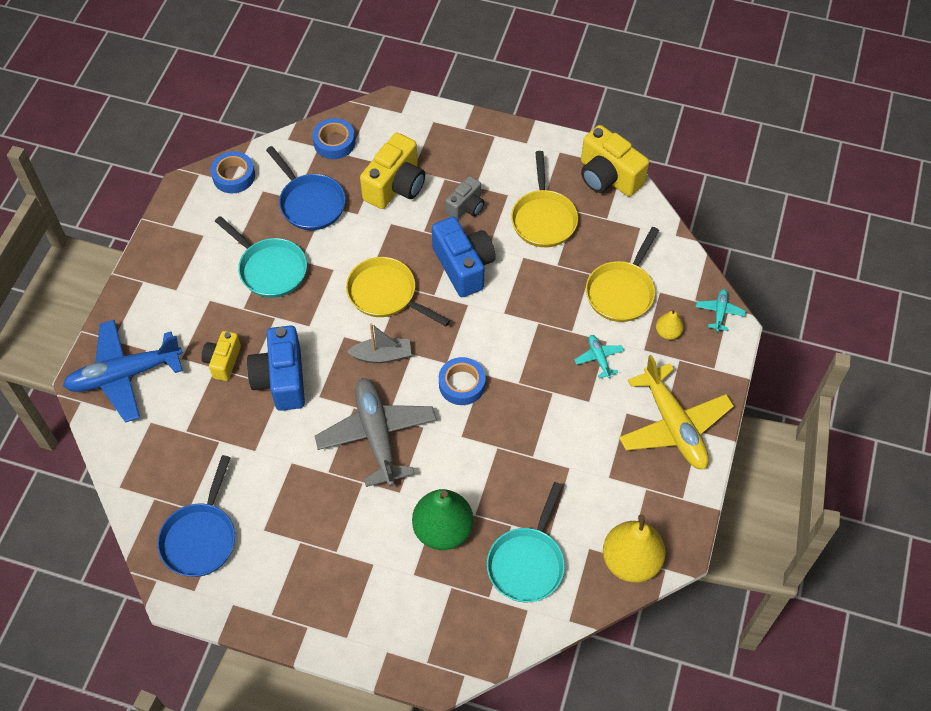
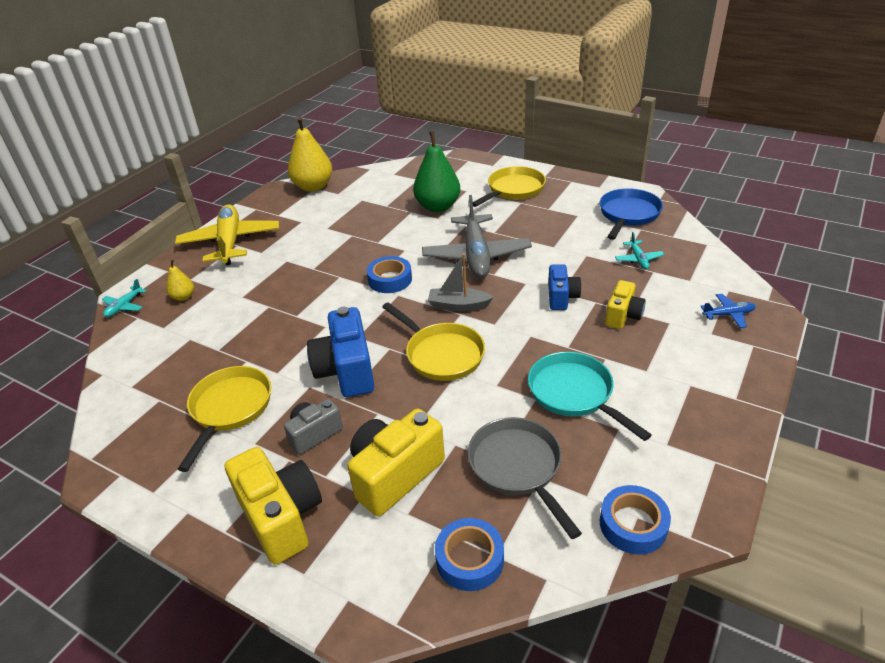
camera: 165 degrees left, 20 degrees down
(124, 375) = (728, 315): blue plane -> blue plane, size x0.43
(281, 379) = (561, 297): blue camera -> blue camera, size x0.60
(310, 203) = (518, 467): blue pan -> grey pan
(527, 563) = (384, 190): turquoise pan -> none
(599, 358) = (258, 285): turquoise plane -> turquoise plane (638, 259)
(608, 177) = (119, 448): yellow camera -> yellow camera (281, 517)
(621, 291) = (199, 331): yellow pan -> yellow pan (513, 190)

